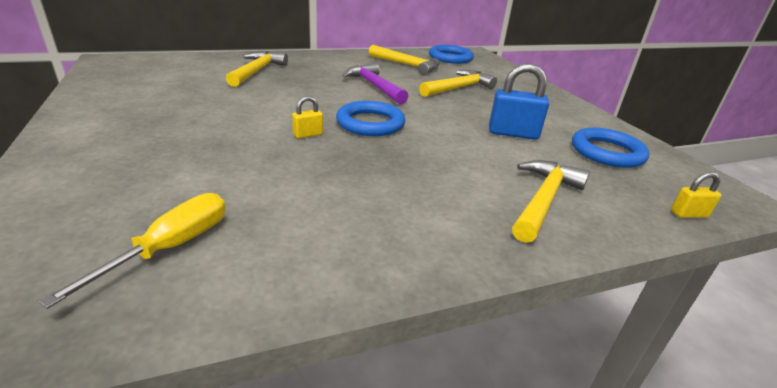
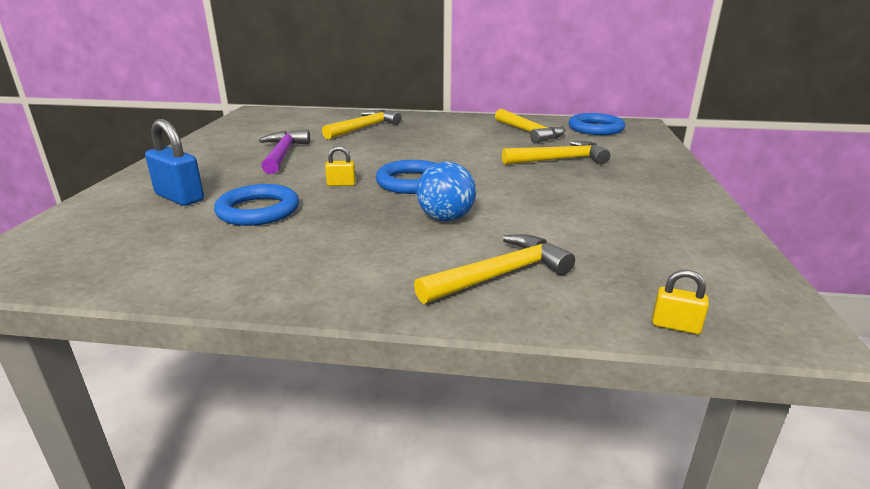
camera: 30 degrees right, 5 degrees down
(170, 247) = (147, 244): yellow screwdriver -> none
(374, 86) = (462, 150): purple hammer -> purple hammer (283, 154)
(441, 155) = (446, 218): none -> blue ball
(513, 133) = (560, 211): blue padlock -> blue padlock (179, 197)
(607, 152) = (661, 246): blue ring -> blue ring (258, 210)

